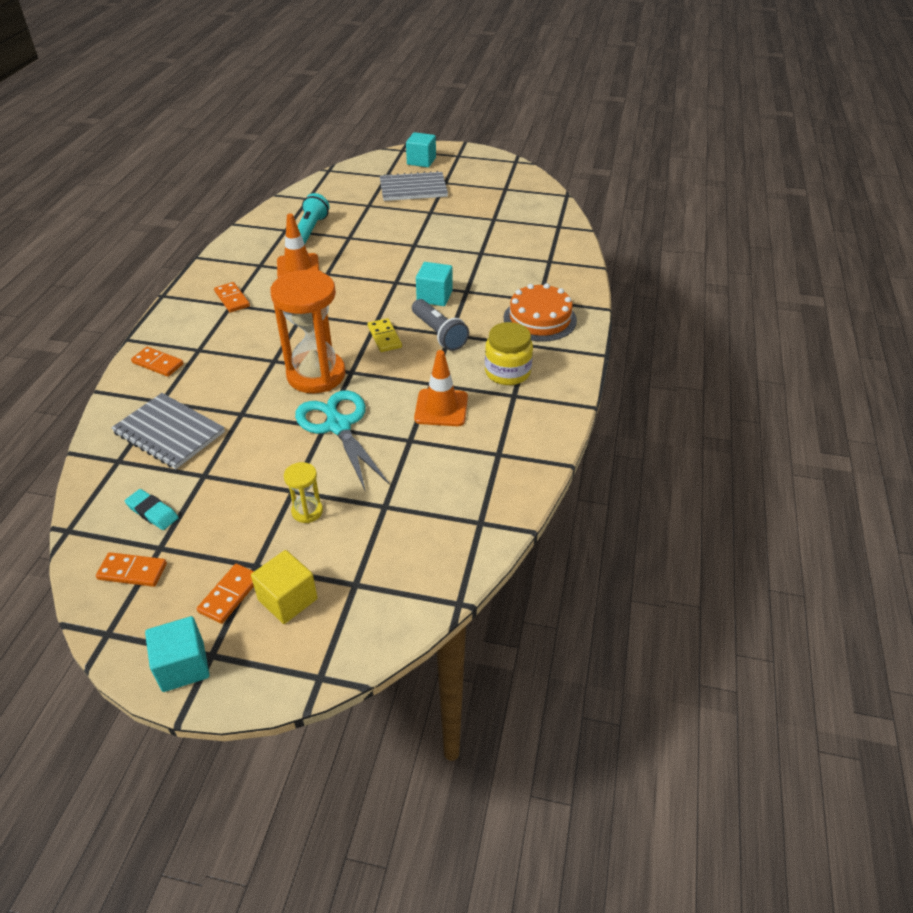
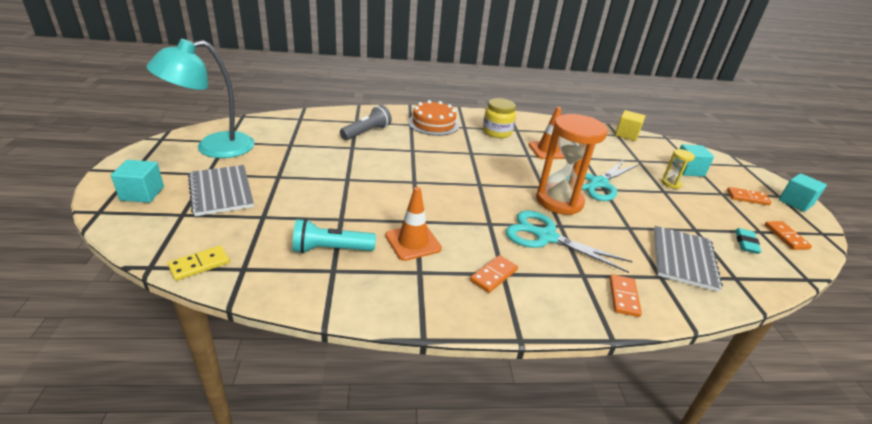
camera: 110 degrees left, 10 degrees down
(263, 343) = (545, 236): none -> turquoise scissors
(288, 599) = (724, 180): yellow cube -> yellow cube (626, 135)
(384, 337) = (493, 178): yellow domino -> yellow domino (199, 264)
(434, 296) = (427, 162): turquoise cube -> turquoise cube (688, 170)
(439, 334) = (473, 157): grey flashlight -> grey flashlight (366, 132)
(493, 183) = (213, 148): none -> turquoise lamp

